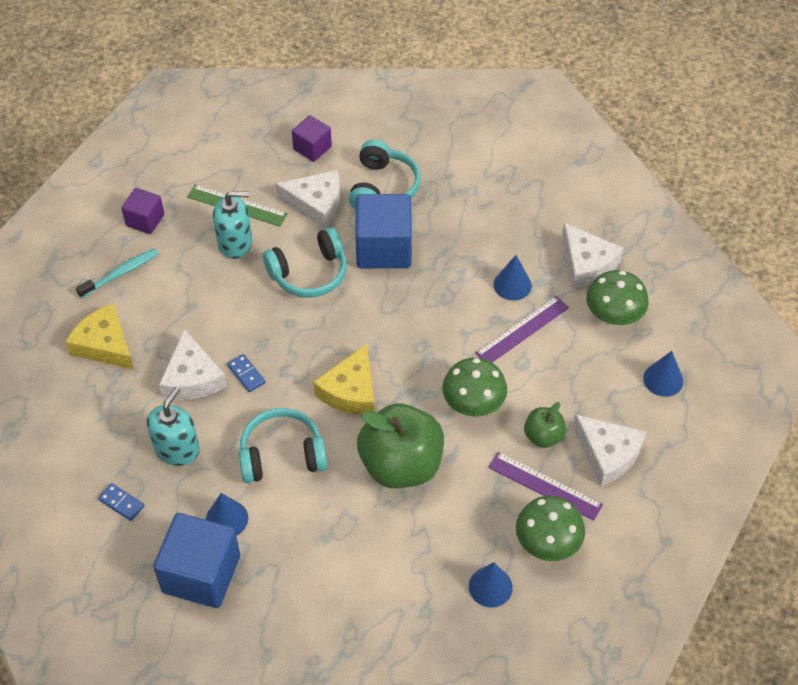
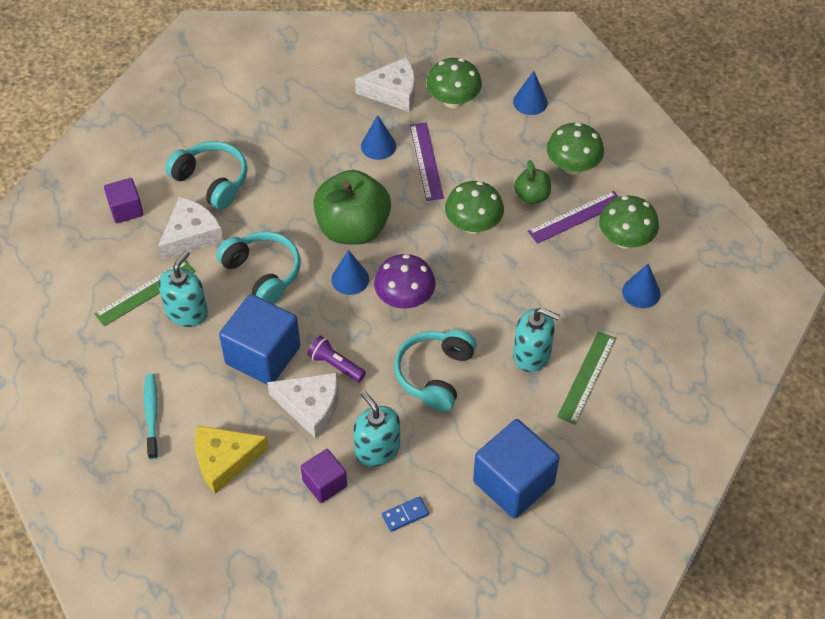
camera: 60 degrees left, 0 degrees up
(145, 220) = (104, 370): purple cube -> purple cube (325, 483)
(227, 519) = (471, 441): blue cone -> blue cone (350, 279)
(246, 374) = (335, 365): blue domino -> purple flashlight
(309, 273) = (263, 273): turquoise headphones -> turquoise headphones turned 45 degrees counterclockwise
(351, 391) = (404, 299): yellow cheese -> purple mushroom
(353, 523) = (532, 354): none -> turquoise soap dispenser
(356, 583) = (587, 377): none -> green ruler
(384, 248) = (277, 210): blue cube -> blue cube (263, 355)
(401, 465) = (498, 298): green apple -> green apple (353, 228)
(607, 454) = (572, 166): white cheese -> green mushroom

